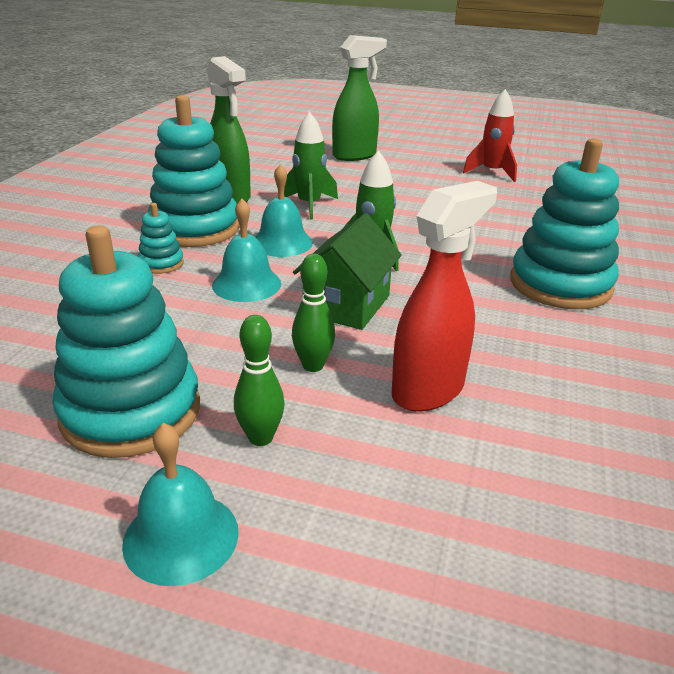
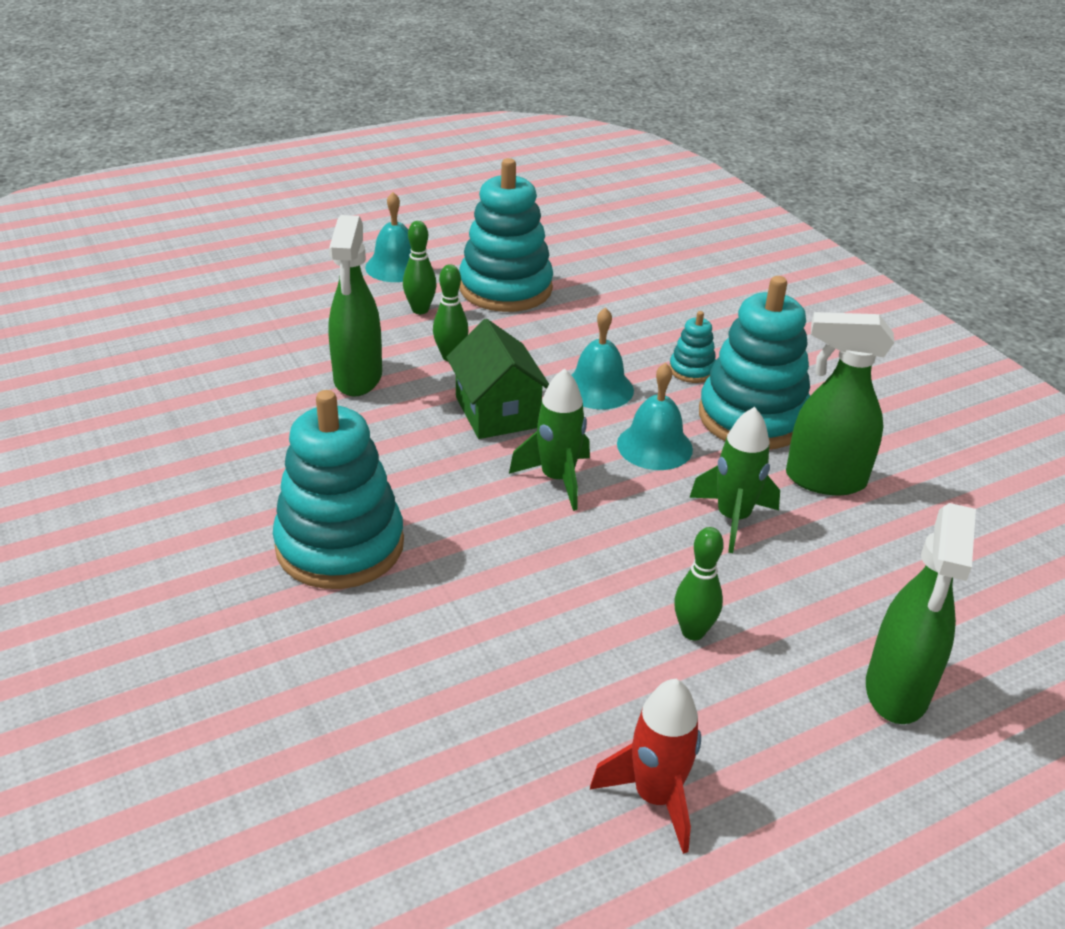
camera: 135 degrees right, 5 degrees up
(405, 190) = (693, 632): none -> green bowling pin
(429, 390) = (358, 378): red spray bottle -> green spray bottle

